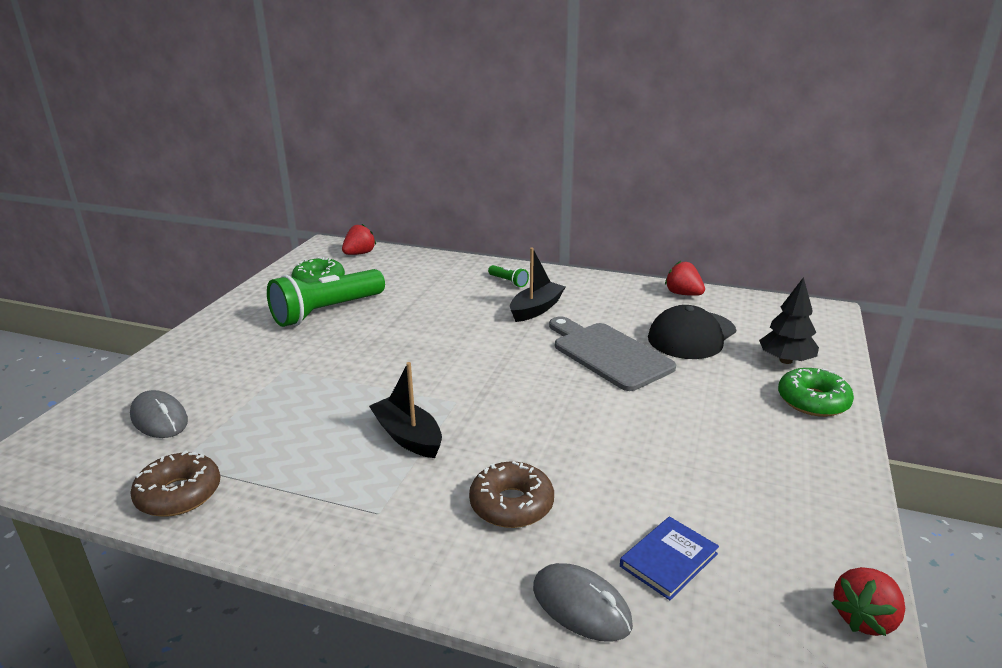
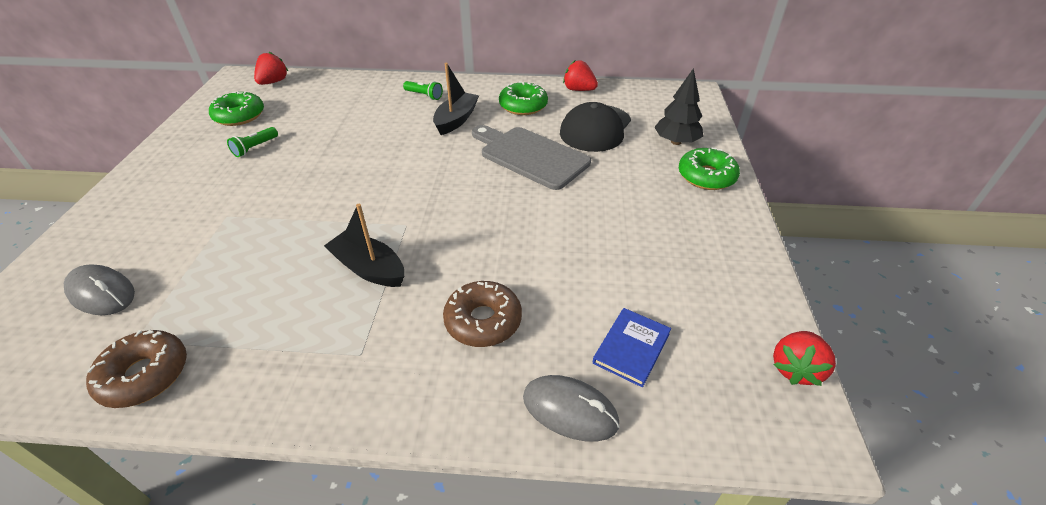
camera: 15 degrees left, 15 degrees up
(326, 312) = (255, 148): green flashlight -> green flashlight, size x0.42
(614, 303) = (523, 106): none -> green donut

